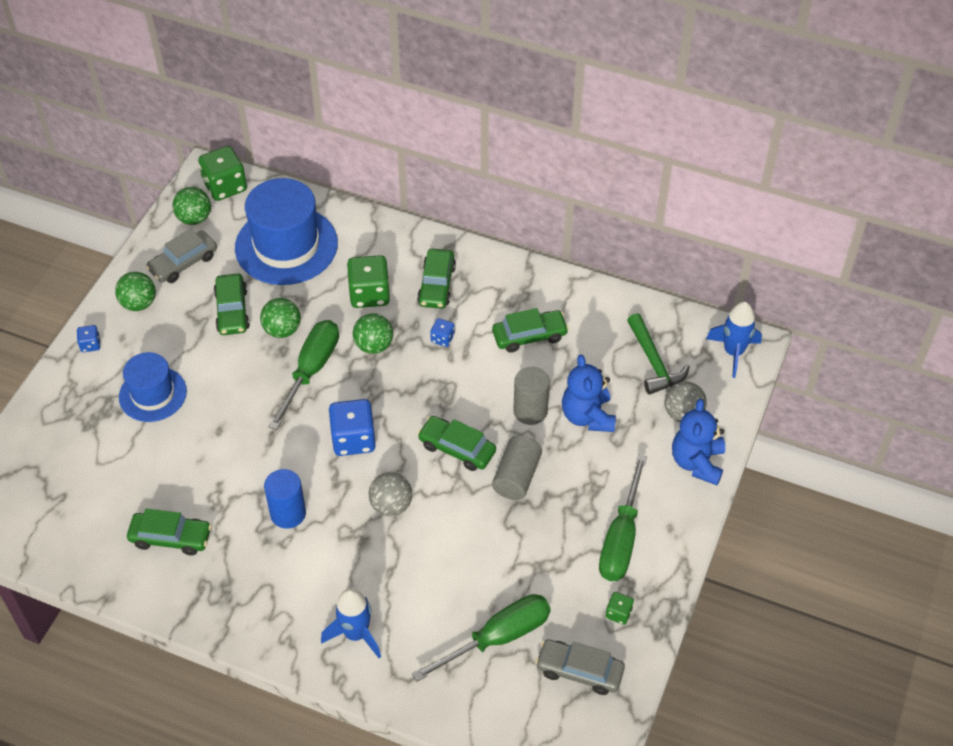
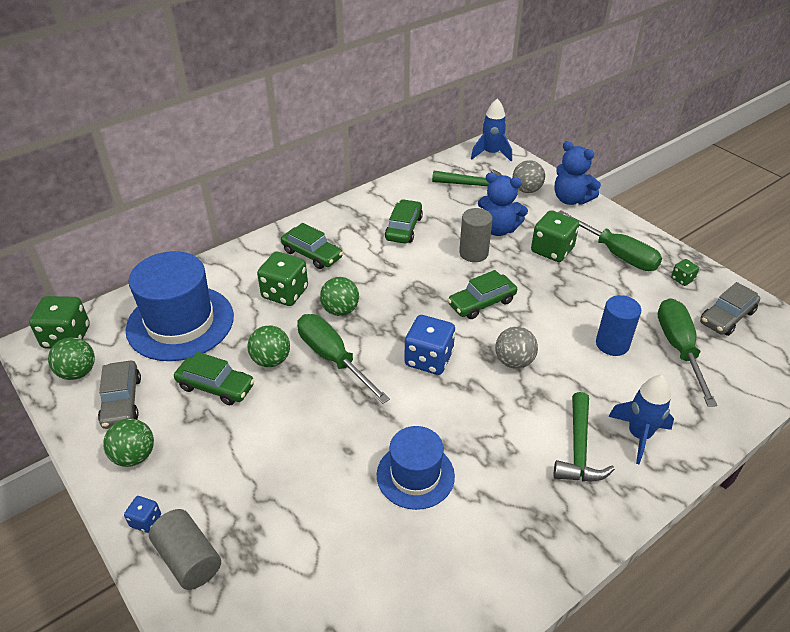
camera: 60 degrees left, 10 degrees down
(153, 394) = (260, 488): blue hat -> blue hat (415, 475)
(171, 538) = (453, 541): green car -> none
(288, 513) = (480, 434): blue cylinder -> blue cylinder (612, 344)
(313, 592) = (579, 449): none -> green hammer
(442, 338) = (367, 270): blue dice -> none
(516, 476) = (530, 282): grey cylinder -> grey cylinder (188, 559)
(585, 477) = (552, 250): none -> green dice

